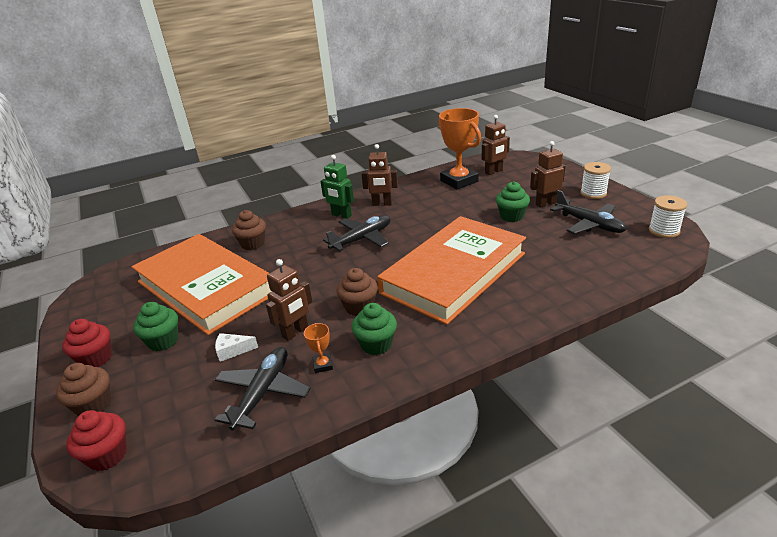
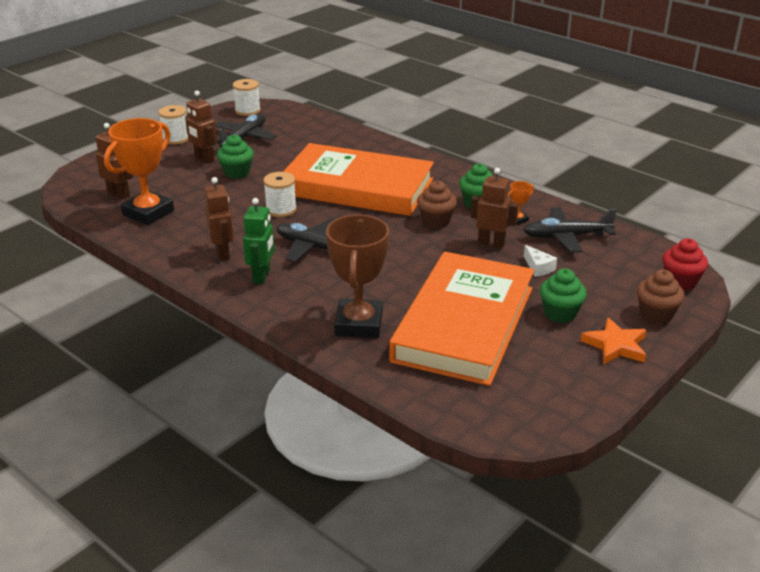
camera: 115 degrees left, 0 degrees up
(96, 359) = (615, 345): red cupcake -> orange star
(253, 244) = (359, 324): brown cupcake -> brown trophy
(432, 230) = (281, 210): none -> white spool

